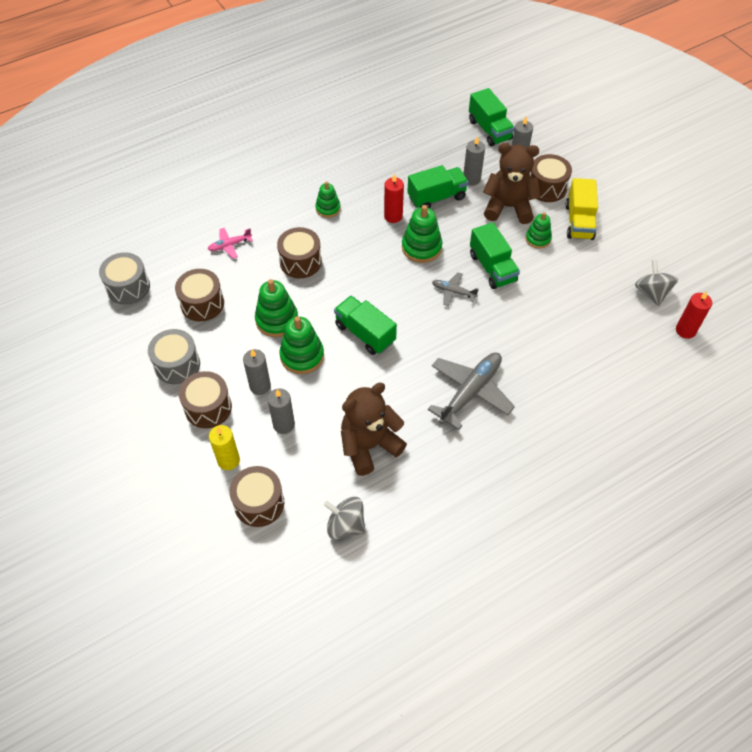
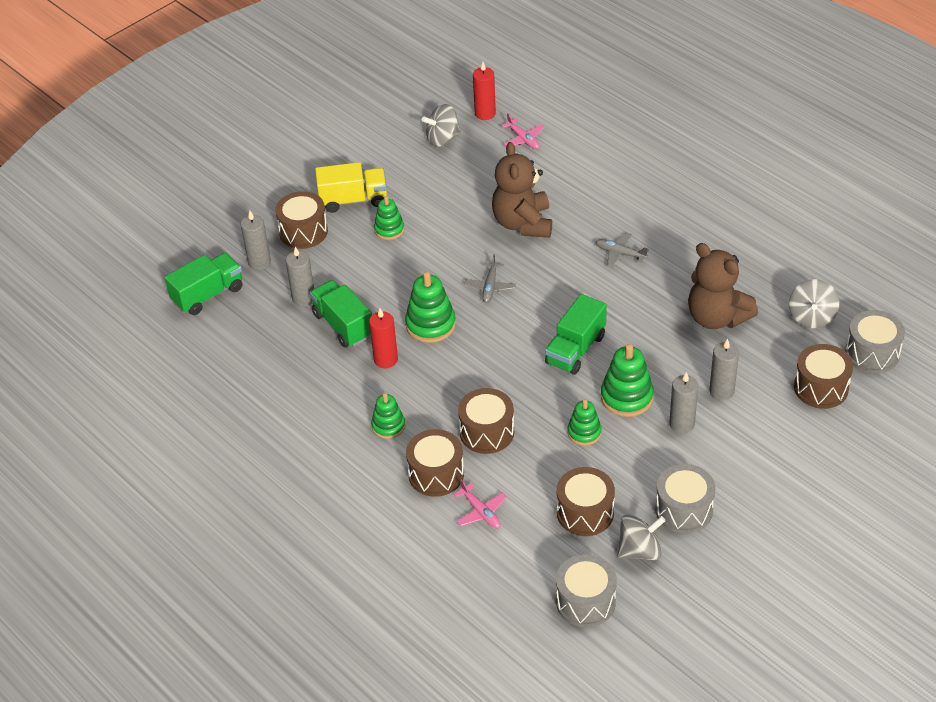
camera: 100 degrees left, 10 degrees down
(154, 328) = (640, 550): none -> grey spinning top
(208, 407) = (729, 463): brown drum -> brown drum (436, 474)
(228, 460) = (785, 426): yellow candle -> none
(277, 320) = (584, 432): green stacking toy -> green stacking toy, size x0.64
(284, 562) = (872, 353): none -> grey drum
(470, 392) = (620, 253): grey plane -> grey plane, size x0.51
(492, 268) = (444, 260): green truck -> none
(508, 207) = (344, 260): brown teddy bear -> brown teddy bear (523, 223)
(643, 352) = (523, 139): none -> pink plane

